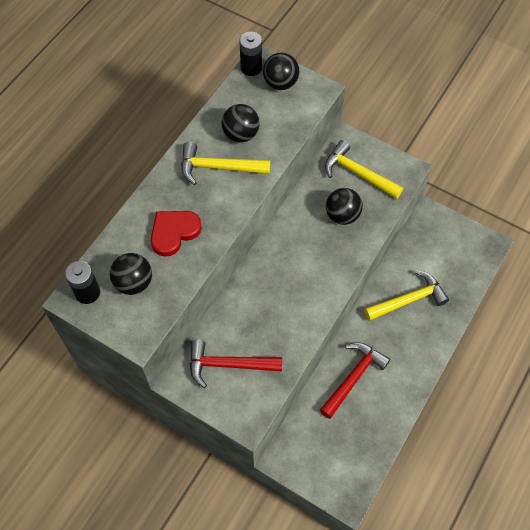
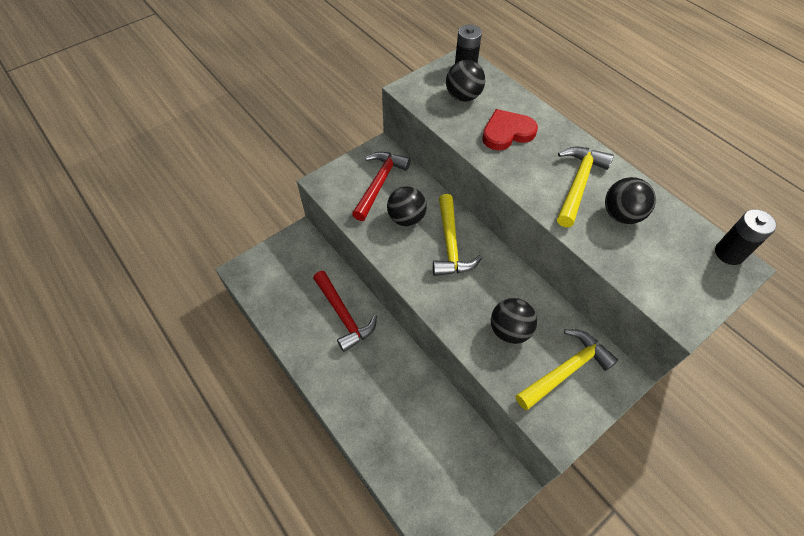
camera: 110 degrees right, 5 degrees down
(174, 232) = (507, 132): red heart -> red heart turned 90 degrees counterclockwise
(280, 83) = (700, 277): black ball -> black ball (406, 218)
(408, 300) = (404, 403): yellow hammer -> yellow hammer (450, 244)

